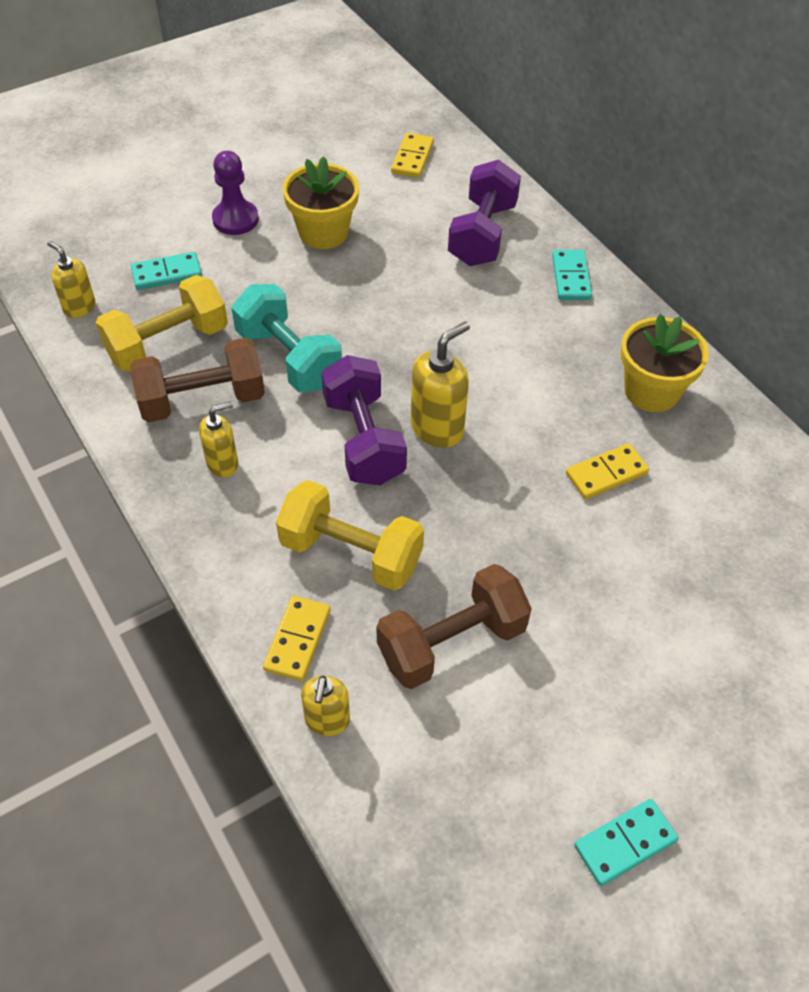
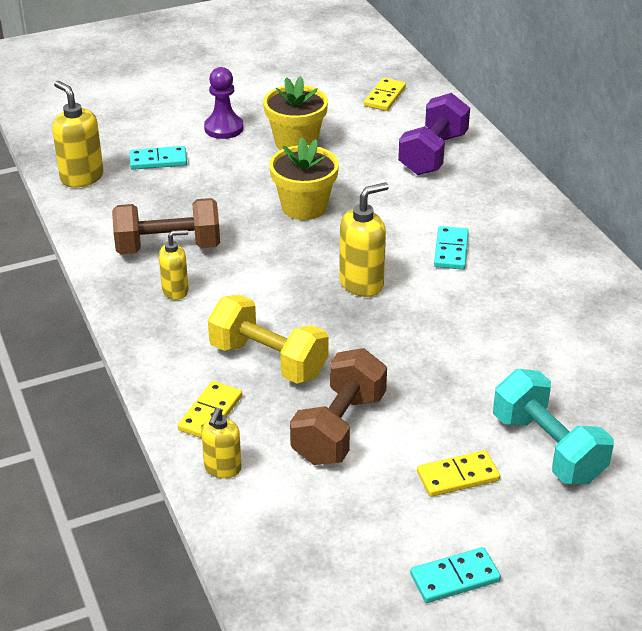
camera: 10 degrees right, 15 degrees down
(79, 307) = (81, 177): yellow soap dispenser -> yellow soap dispenser, size x1.57
(168, 343) = (148, 207): yellow dumbbell -> none
(289, 358) = (247, 225): turquoise dumbbell -> turquoise dumbbell (547, 448)
(364, 440) = (297, 285): purple dumbbell -> none
(451, 642) = (339, 428): brown dumbbell -> brown dumbbell turned 45 degrees counterclockwise
(571, 277) = (504, 190): turquoise domino -> turquoise domino (451, 250)
(606, 473) = (501, 327): yellow domino -> yellow domino (457, 476)
(651, 391) = (556, 274): yellow flower pot -> yellow flower pot (304, 207)

